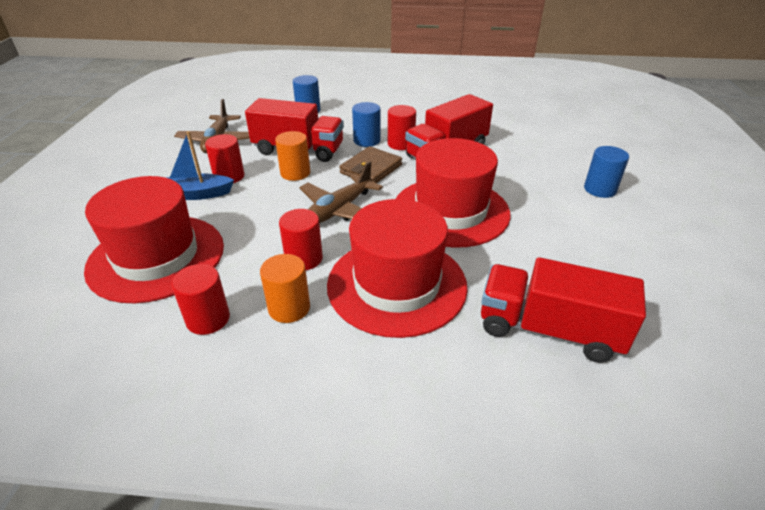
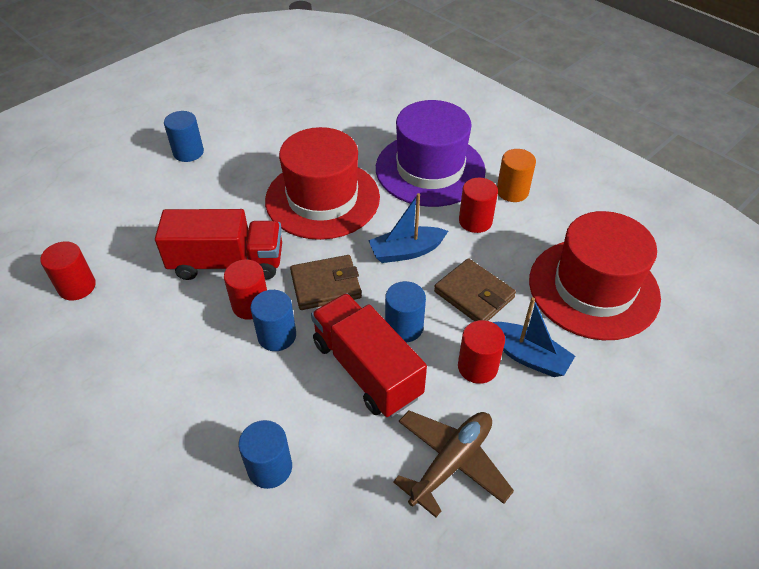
camera: 140 degrees left, 10 degrees up
(208, 319) = (570, 212): red cylinder -> red cylinder (77, 286)
(261, 208) = (474, 295): none -> brown wallet
(295, 173) = (404, 327): orange cylinder -> blue cylinder
(339, 210) = (406, 251): brown plane -> blue boat
(396, 285) = (430, 169): red hat -> purple hat
(549, 329) = (377, 107): red truck -> none

